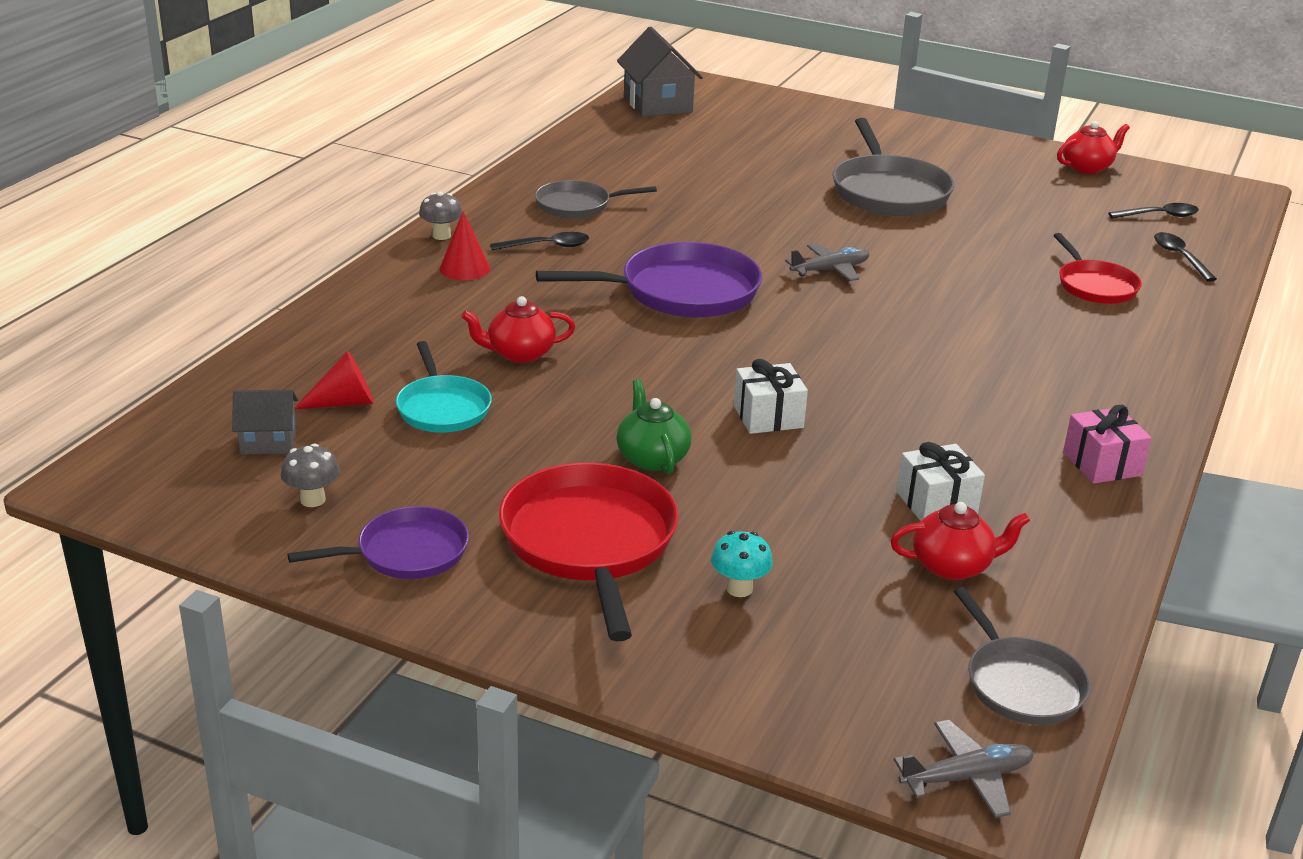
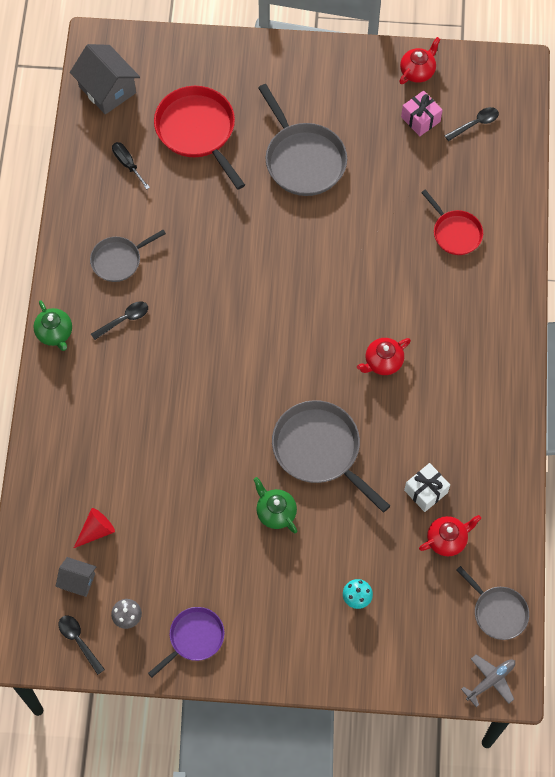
camera: 20 degrees left, 35 degrees up
(268, 441) = (77, 581): grey house -> grey house turned 45 degrees clockwise
(441, 235) = (55, 333): grey mushroom -> green teapot
(443, 408) = (150, 514): turquoise pan -> none
(464, 268) = (88, 366): red cone -> none
(519, 354) = (164, 445): red teapot -> red teapot (383, 362)
(590, 542) = (275, 593): red pan -> red pan (197, 130)
(644, 150) = (127, 164): none -> black screwdriver
(682, 291) = (225, 339): purple pan -> none
(768, 417) = (319, 450): white gift -> grey pan
(830, 270) = (300, 278): grey plane -> none
(1102, 464) = (497, 422): pink gift -> pink gift (420, 119)
(1180, 257) = (497, 175): black spoon -> black spoon (79, 641)

